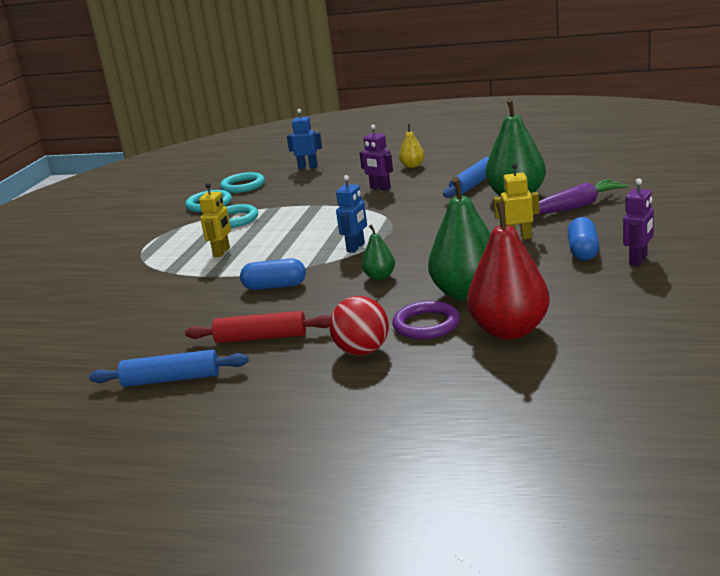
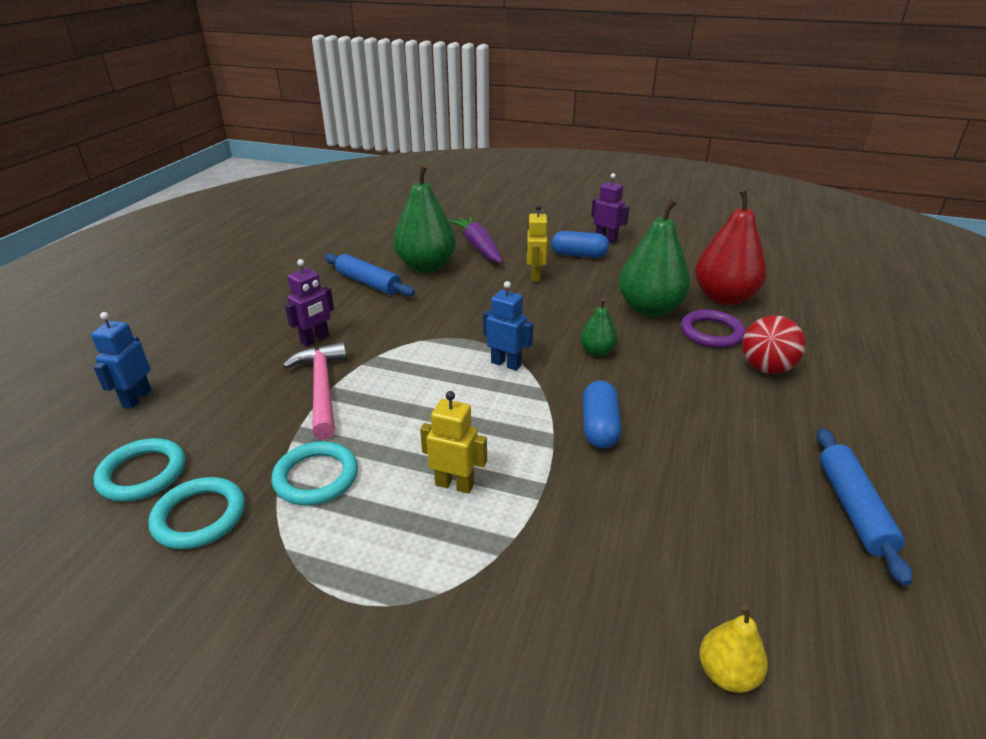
camera: 90 degrees left, 10 degrees up
(261, 338) = (740, 435): red rolling pin -> none
(320, 203) = (322, 388): none -> pink hammer
(412, 166) = (255, 313): yellow pear -> yellow pear (727, 673)

